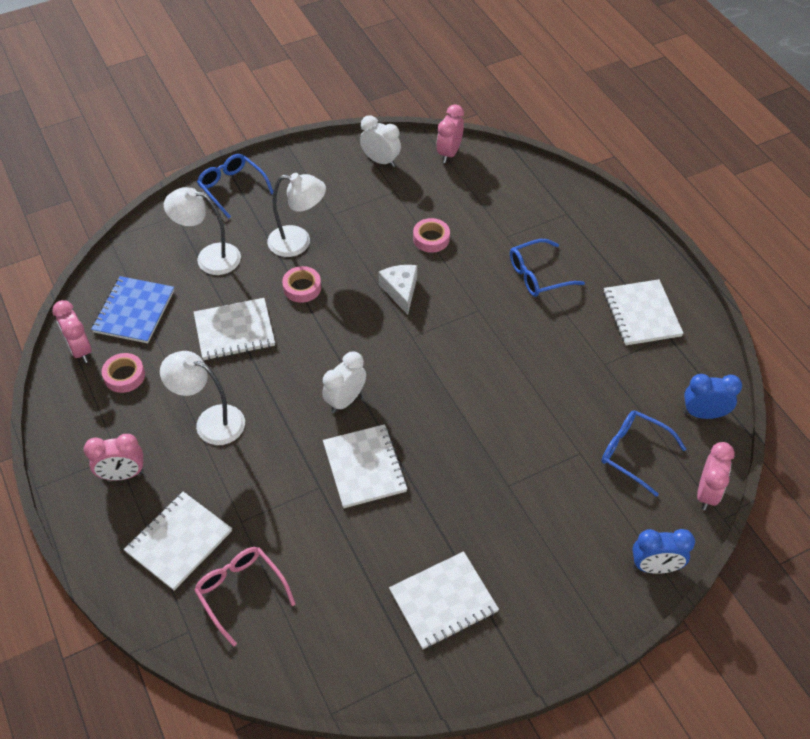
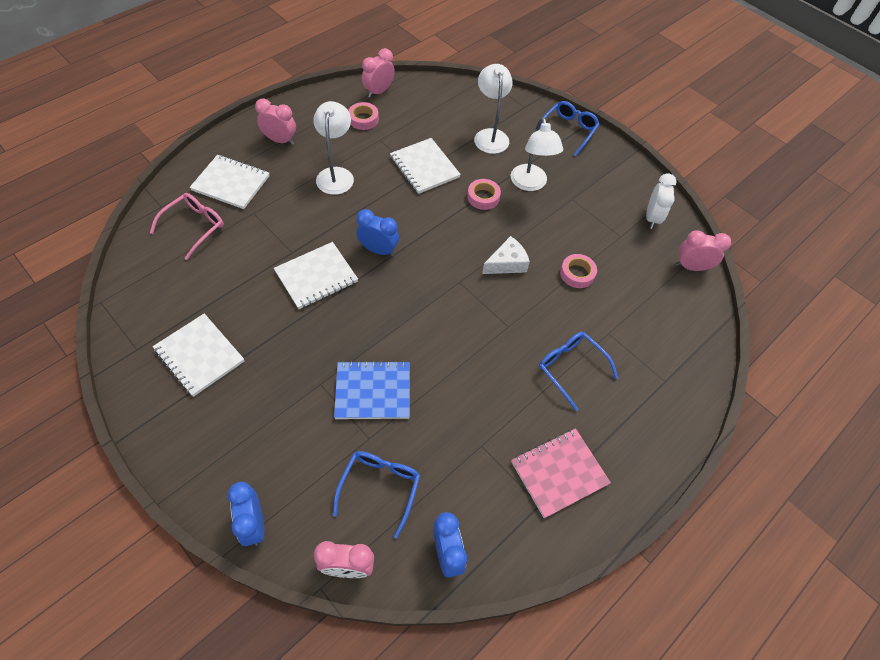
camera: 70 degrees right, 5 degrees up
(122, 474) = (280, 140): pink clock -> pink clock turned 135 degrees clockwise
(134, 311) = (422, 109): blue notebook -> blue notebook (373, 391)
(345, 400) = (378, 250): white clock -> blue clock
(641, 314) = (559, 473): white notebook -> pink notebook

